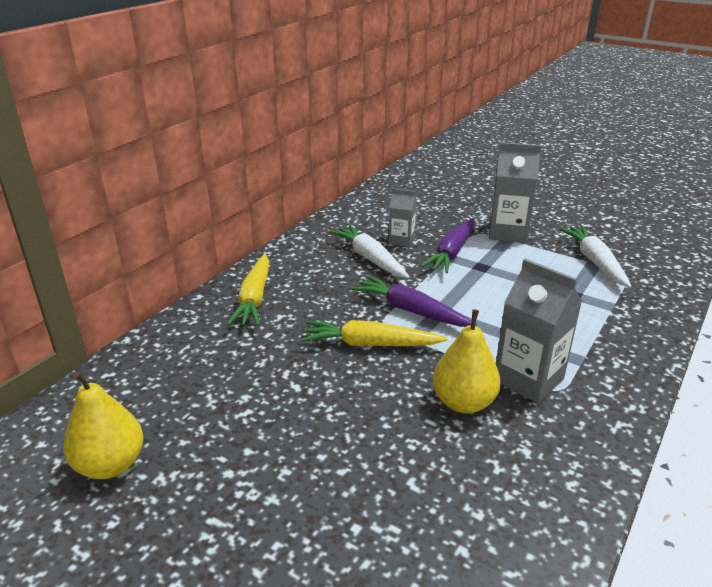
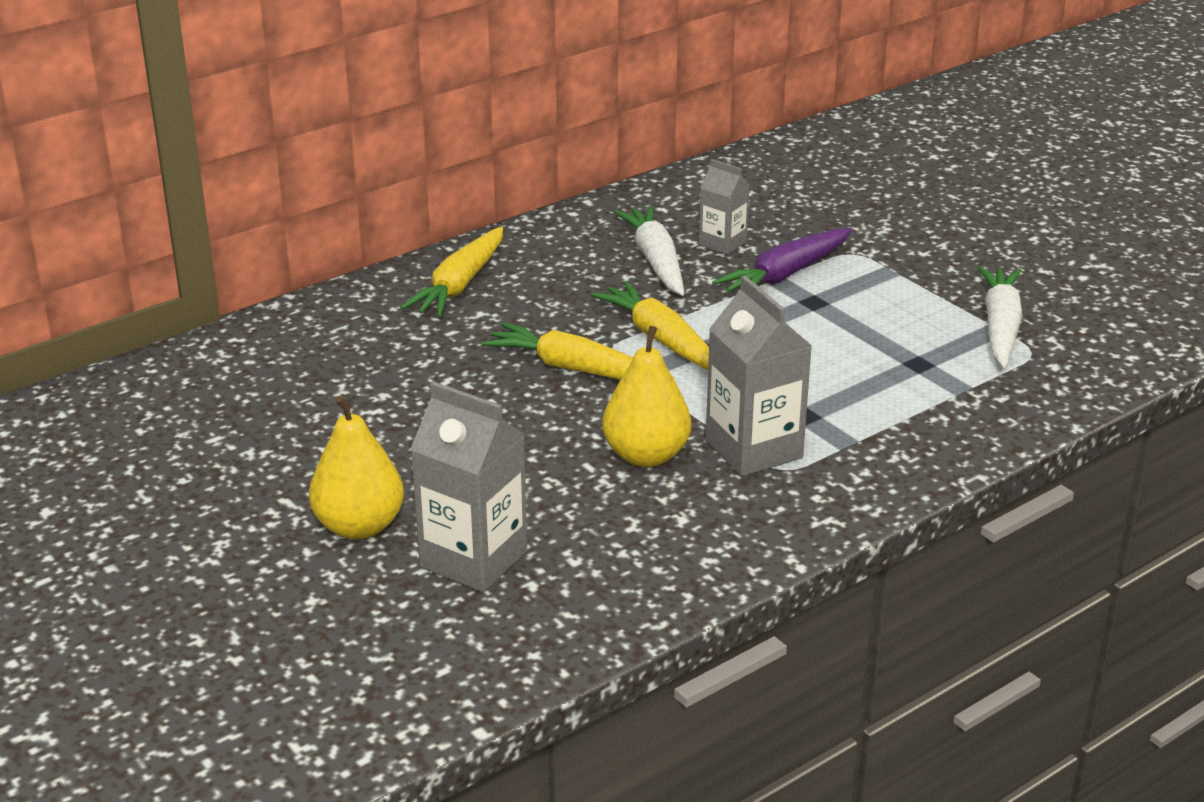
camera: 20 degrees right, 0 degrees up
(110, 465) = (202, 429): yellow pear -> yellow pear (359, 526)
(411, 310) = (661, 340): purple carrot -> yellow carrot
(508, 232) = (901, 260): grey carton -> grey carton (473, 559)

